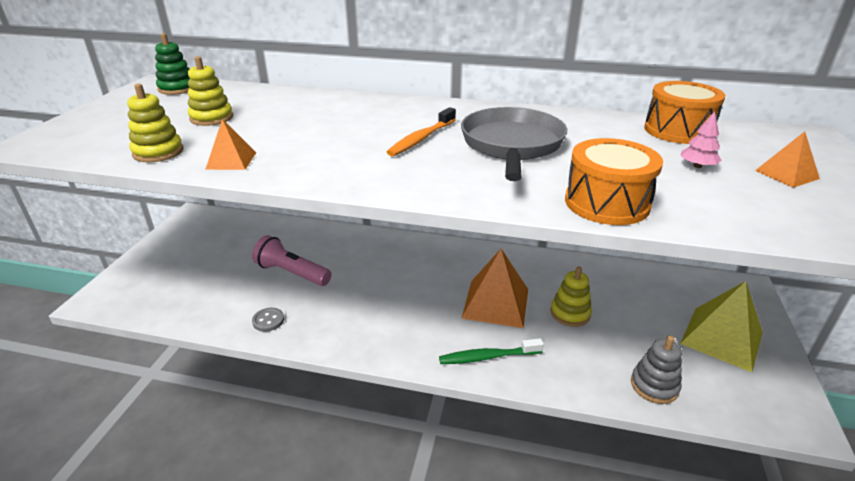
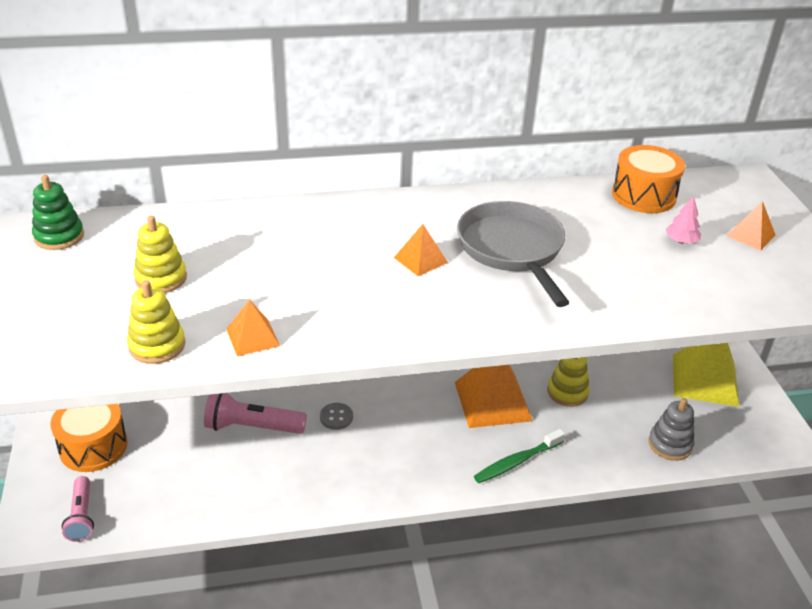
camera: 25 degrees left, 5 degrees up
(132, 300) = (81, 516): none -> pink flashlight
(268, 320) = (269, 491): grey button -> grey button (336, 417)
(421, 139) = (420, 260): orange toothbrush -> orange pyramid
(606, 203) = (634, 304): orange drum -> orange drum (93, 446)

